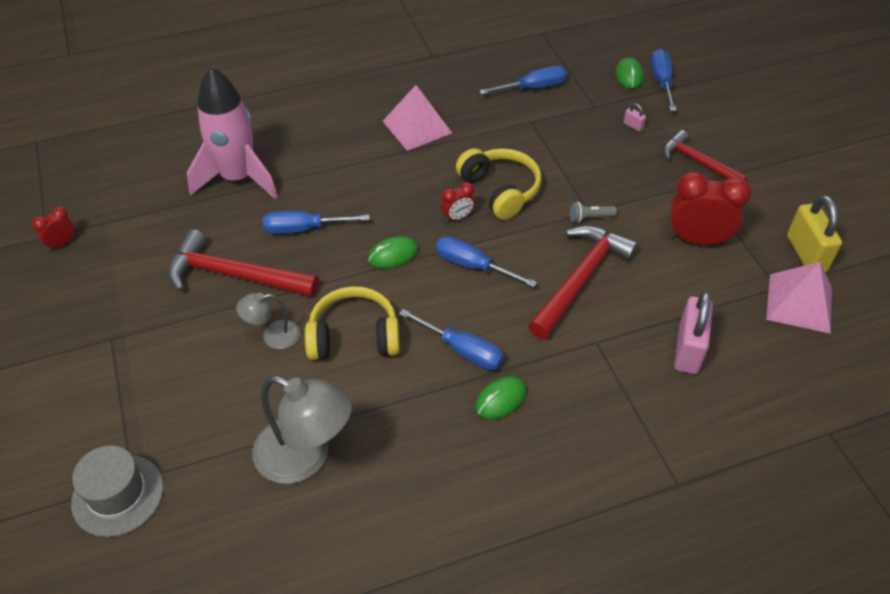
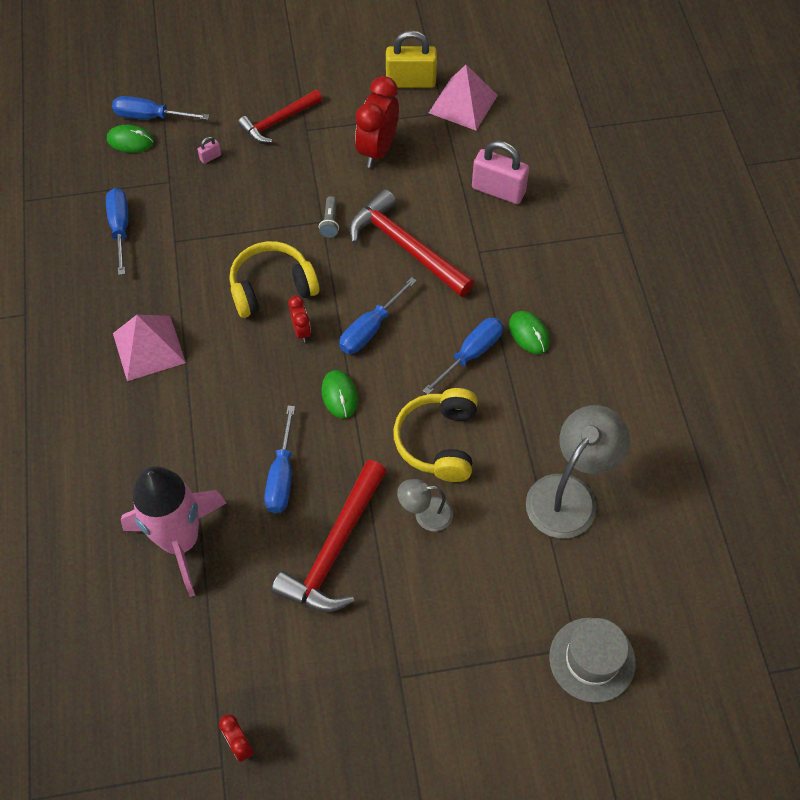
camera: 80 degrees left, 10 degrees up
(273, 336) = (425, 514): grey lamp -> grey lamp turned 90 degrees clockwise

